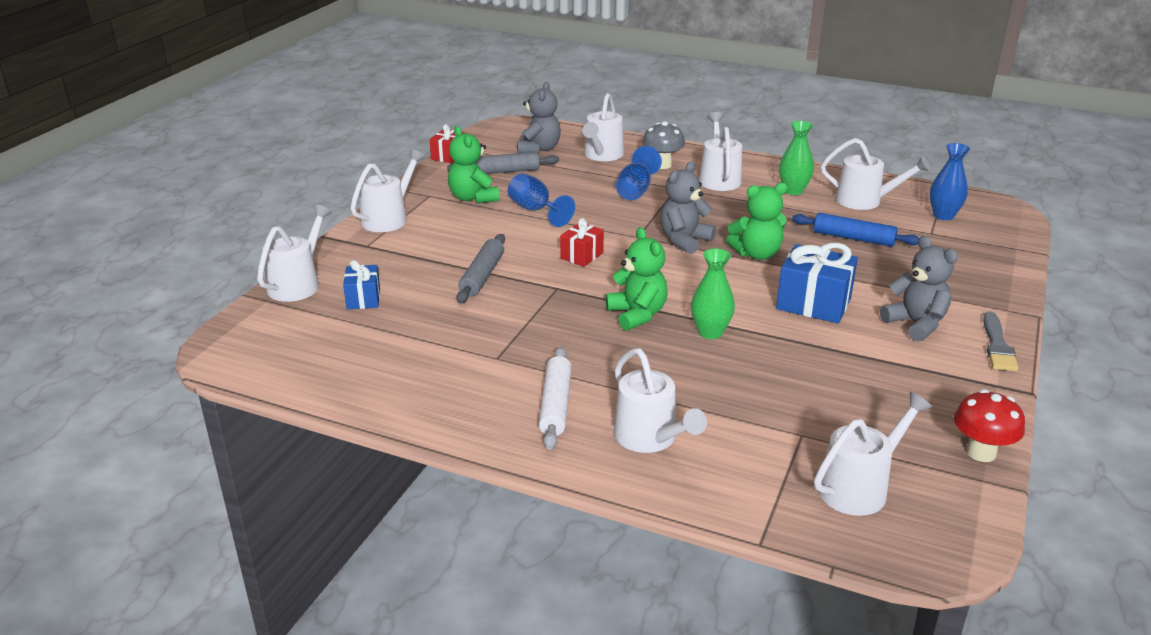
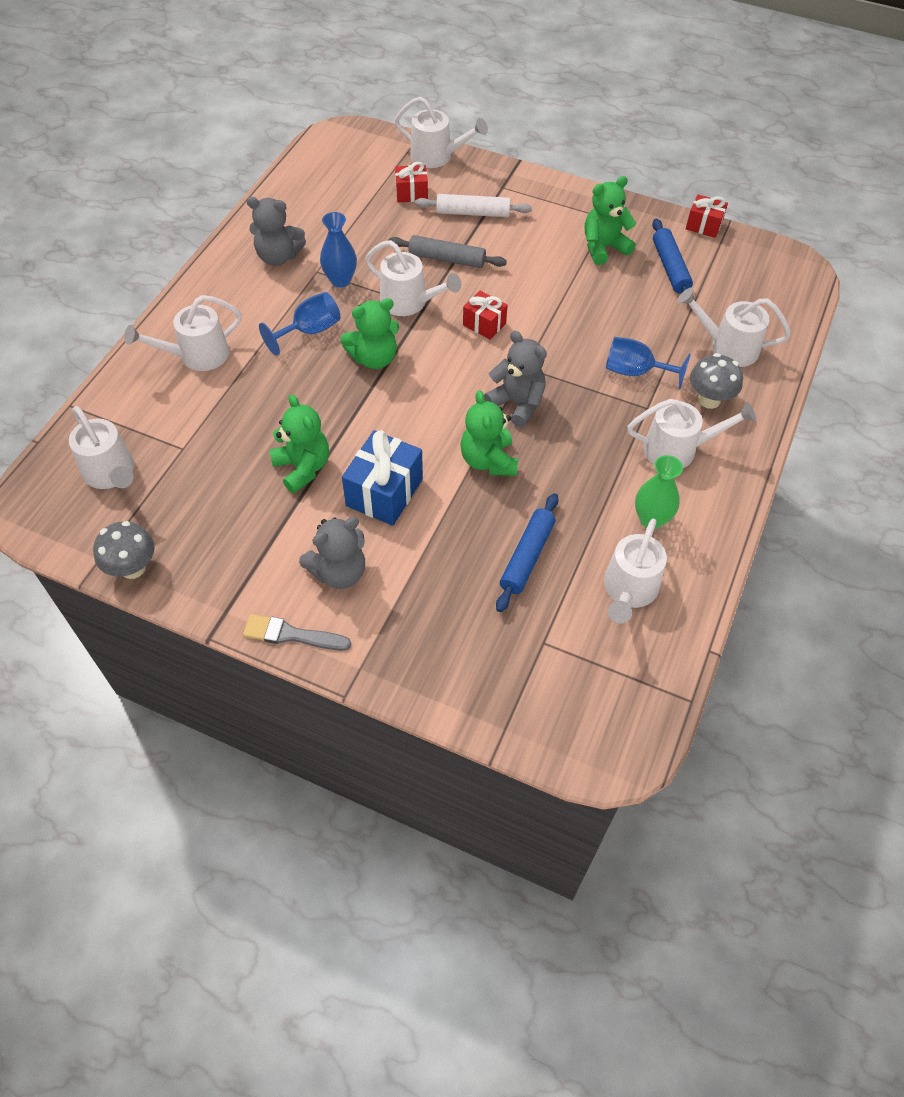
camera: 90 degrees right, 25 degrees up
(363, 299) = (411, 193): blue gift -> red gift
(389, 218) = (556, 195): white watering can -> white watering can (410, 302)
(503, 171) = (670, 267): grey rolling pin -> blue rolling pin
(535, 210) = (579, 292): blue goblet -> blue goblet (309, 331)
(538, 149) = (735, 294): grey teddy bear -> grey teddy bear (278, 257)
(555, 405) = (248, 304): white rolling pin -> white rolling pin (473, 213)
(710, 332) = (340, 406): green vase -> none
(800, 350) = (303, 468): none -> green teddy bear
(943, 215) = (593, 670): blue vase -> blue vase (340, 280)
(981, 452) = (133, 568): red mushroom -> grey mushroom

